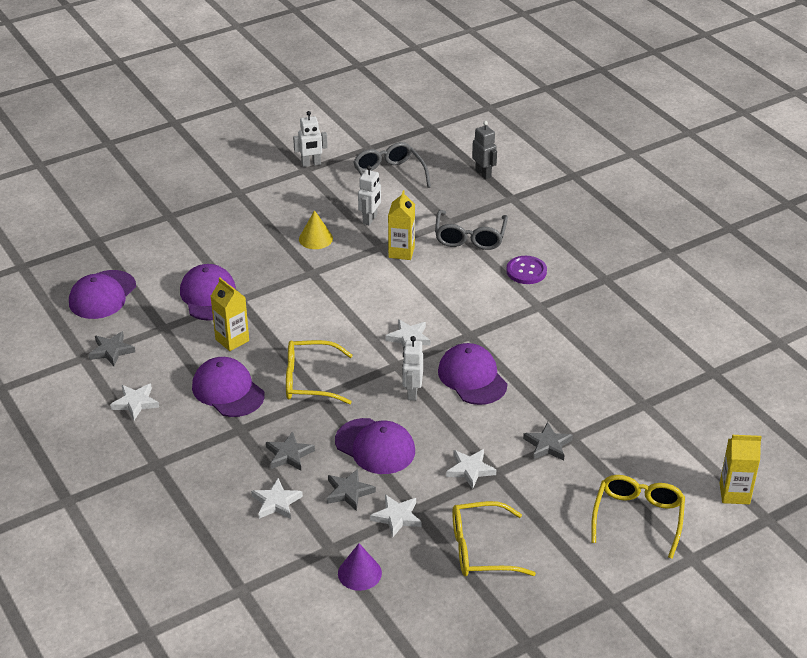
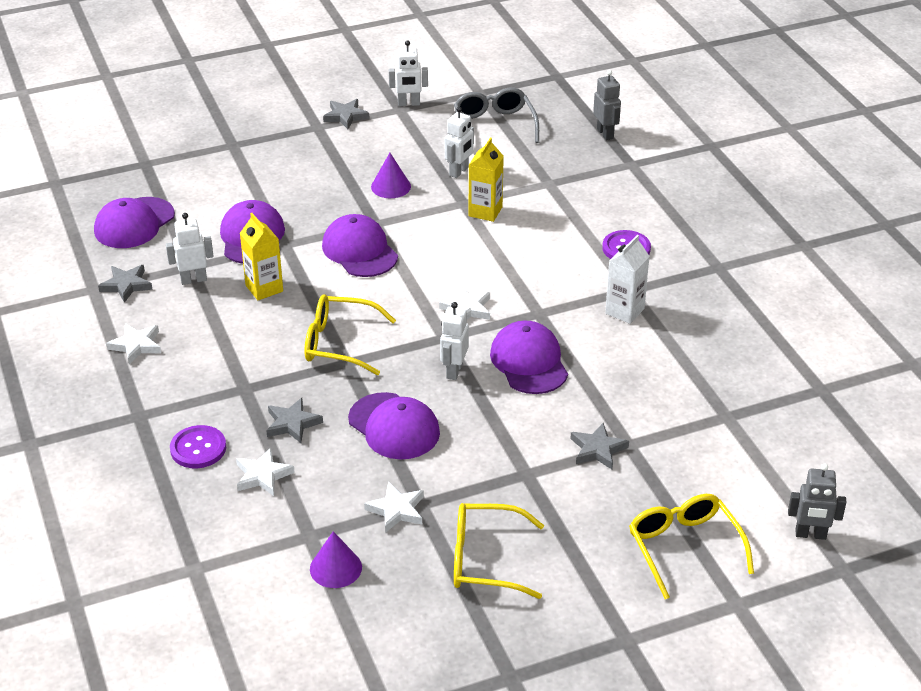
camera: 10 degrees right, 0 degrees up
(169, 339) = (193, 280): none -> white robot
(215, 486) = (198, 448): none -> purple button
(228, 391) = (243, 344): purple cap -> purple cap (359, 251)
(315, 238) = (391, 186): yellow cone -> purple cone
(349, 492) = (349, 474): grey star -> grey star (345, 116)
(470, 238) = (570, 204): grey glasses -> none
(470, 470) = (498, 467): white star -> none
(539, 325) = (624, 311): none -> white carton
(638, 517) = (684, 547): yellow glasses -> yellow glasses turned 45 degrees counterclockwise
(734, 494) = (810, 534): yellow carton -> grey robot

